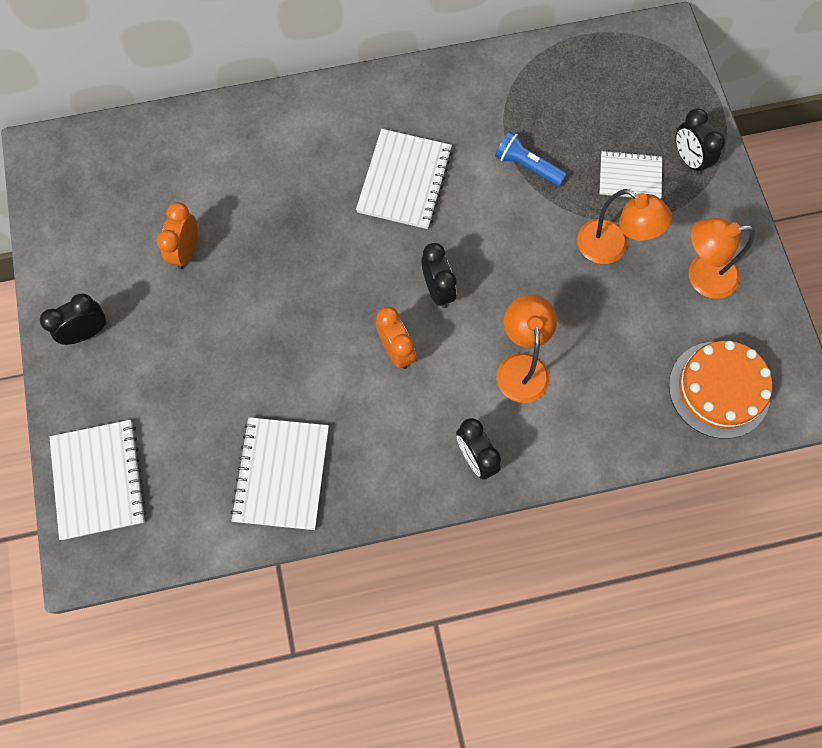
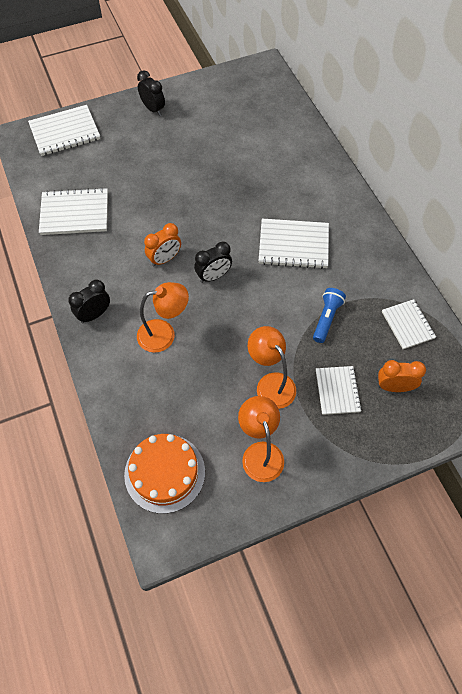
camera: 80 degrees right, 10 degrees down
(186, 251) = (214, 142): orange clock -> orange clock (394, 387)
(550, 80) = (407, 325): none -> white notebook
(611, 248) = (271, 383): orange lamp -> orange lamp turned 120 degrees clockwise
(688, 159) = (366, 434): black clock -> none

